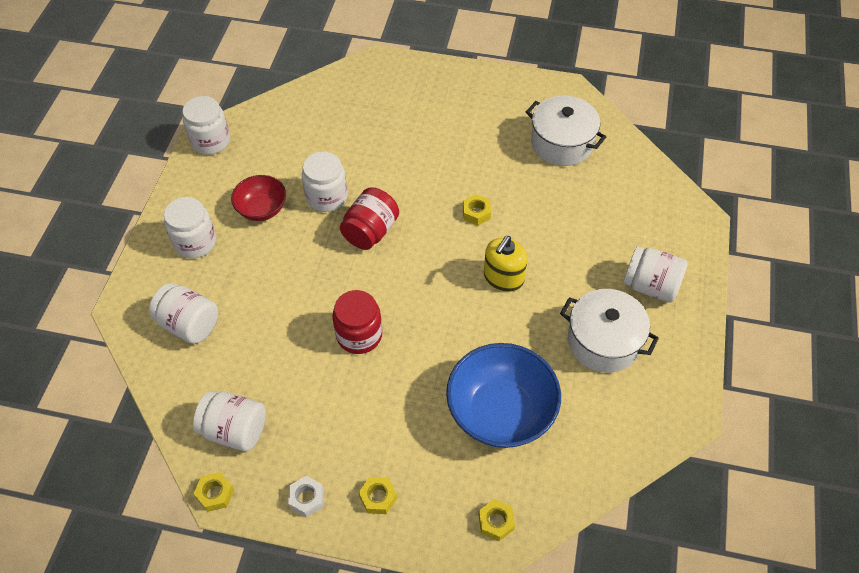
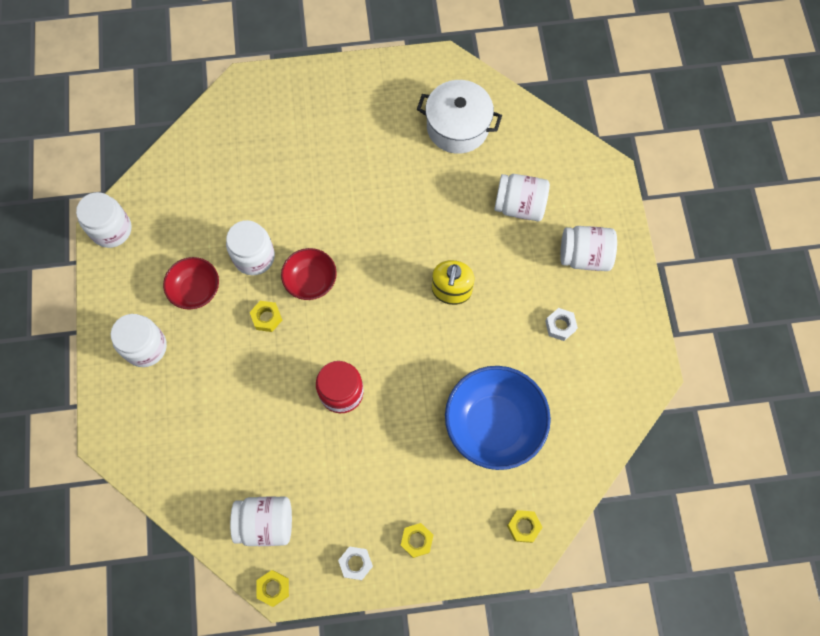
camera: 20 degrees left, 15 degrees up
(189, 324) = (178, 434): white jar -> white jar (519, 206)
(370, 231) = (311, 281): red jar -> red bowl
(476, 213) = (403, 229): yellow nut -> yellow nut (267, 318)
(603, 341) = (560, 326): white pot -> white nut

